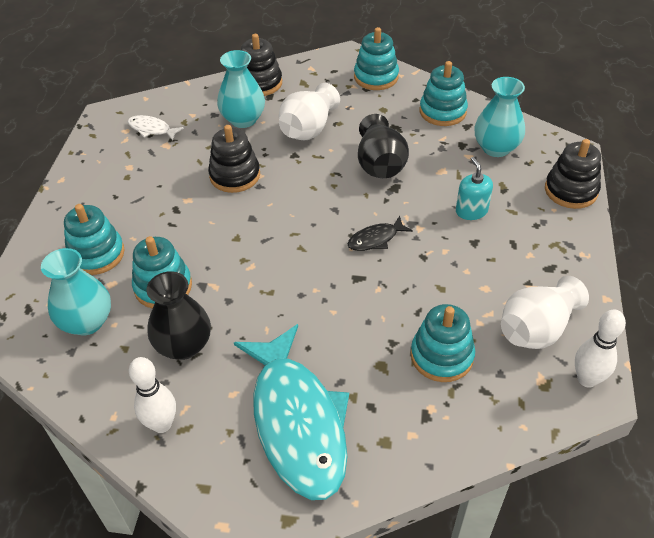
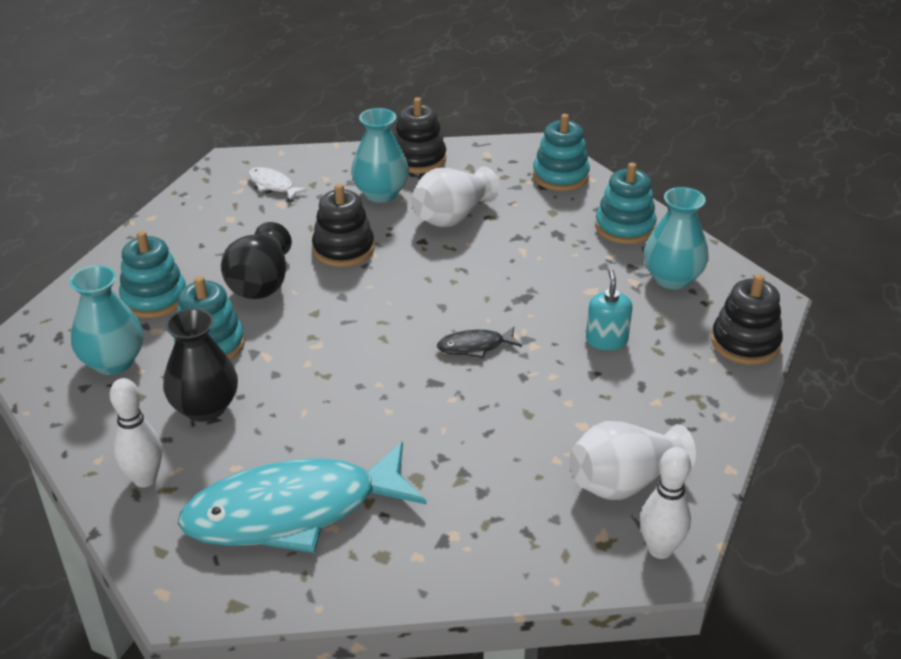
camera: 15 degrees right, 10 degrees down
(297, 421) = (293, 511): turquoise fish -> turquoise fish turned 75 degrees clockwise
(380, 164) = (519, 270): black vase -> black vase (261, 284)
(441, 356) = (493, 484): turquoise stacking toy -> none

